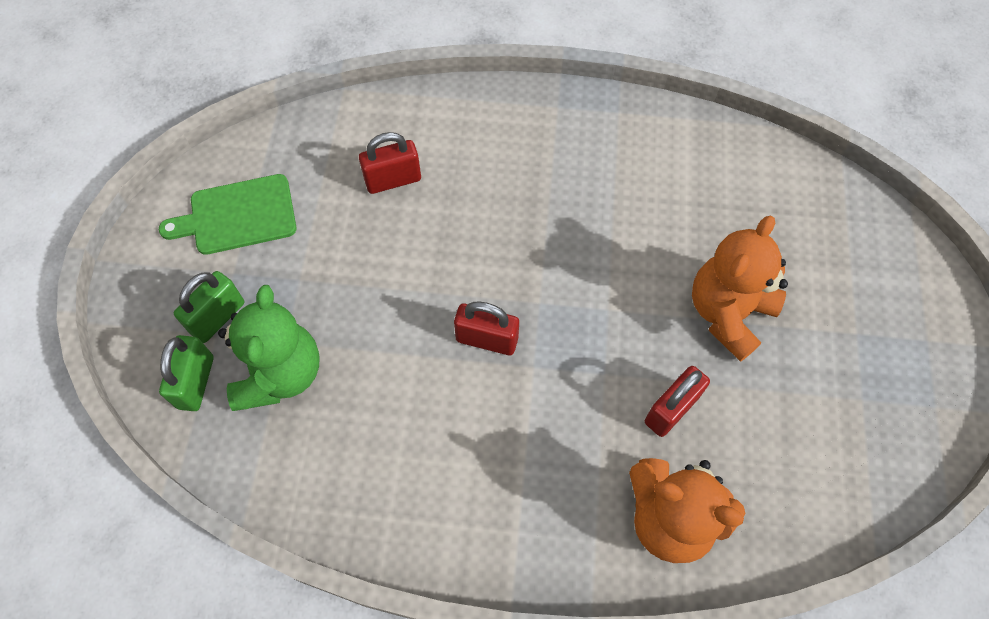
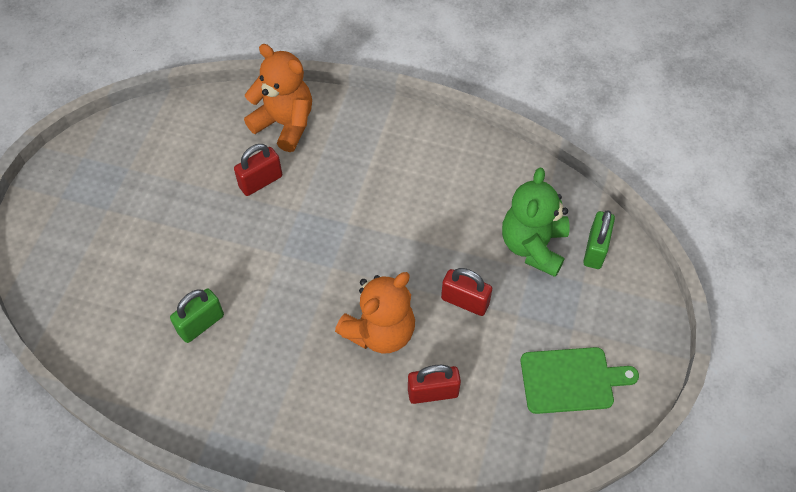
camera: 170 degrees left, 5 degrees down
(218, 317) = (582, 294): green padlock -> green padlock (201, 324)
(487, 339) = (377, 246): red padlock -> red padlock (465, 301)
(728, 313) = (193, 237): orange teddy bear -> orange teddy bear (380, 331)

